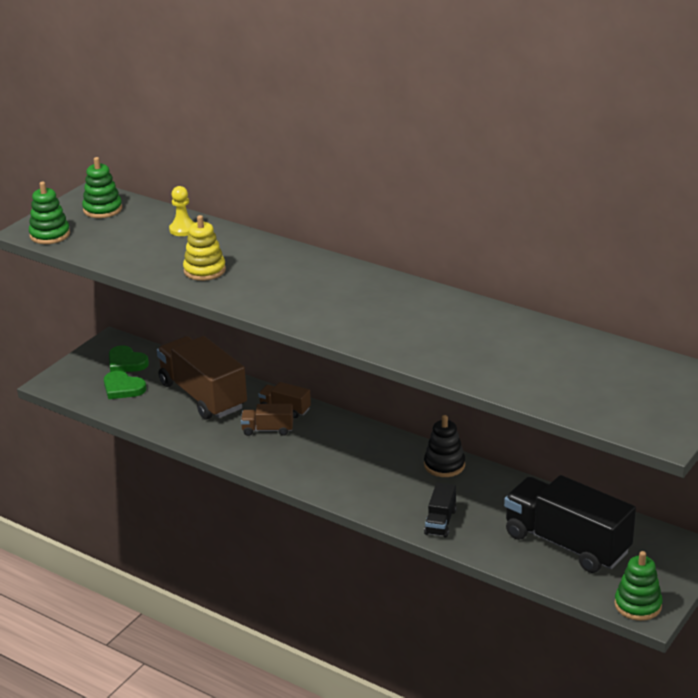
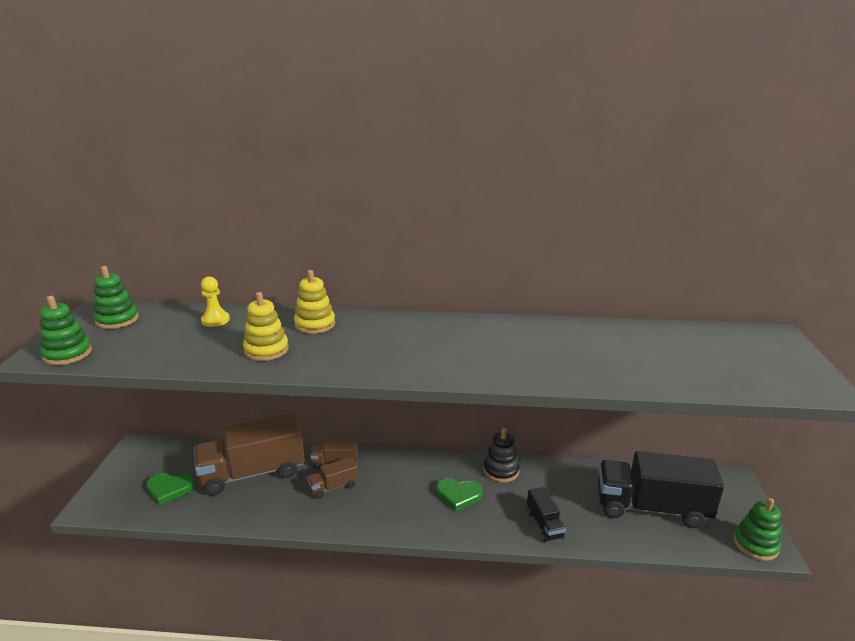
camera: 30 degrees left, 5 degrees down
(126, 362) = (160, 463): green heart -> green heart (458, 495)
(203, 395) = (253, 473): brown truck -> brown truck turned 45 degrees counterclockwise
(265, 255) = (315, 324): none -> yellow stacking toy

